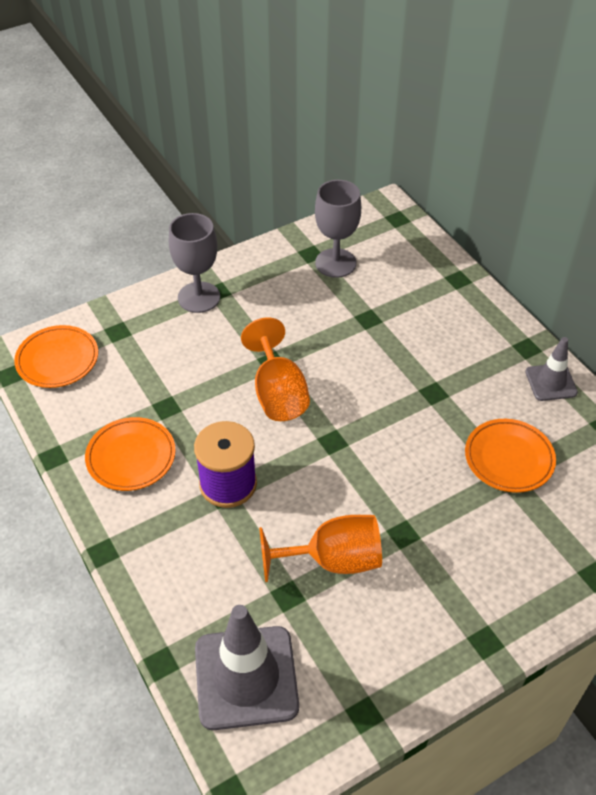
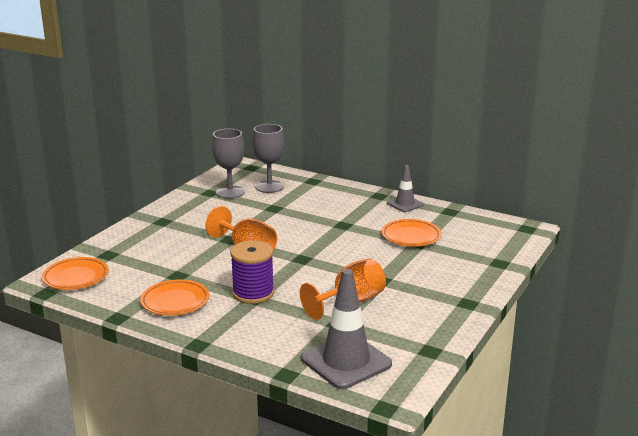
camera: 30 degrees left, 25 degrees down
(199, 297) = (152, 227): grey goblet -> grey goblet (269, 187)

